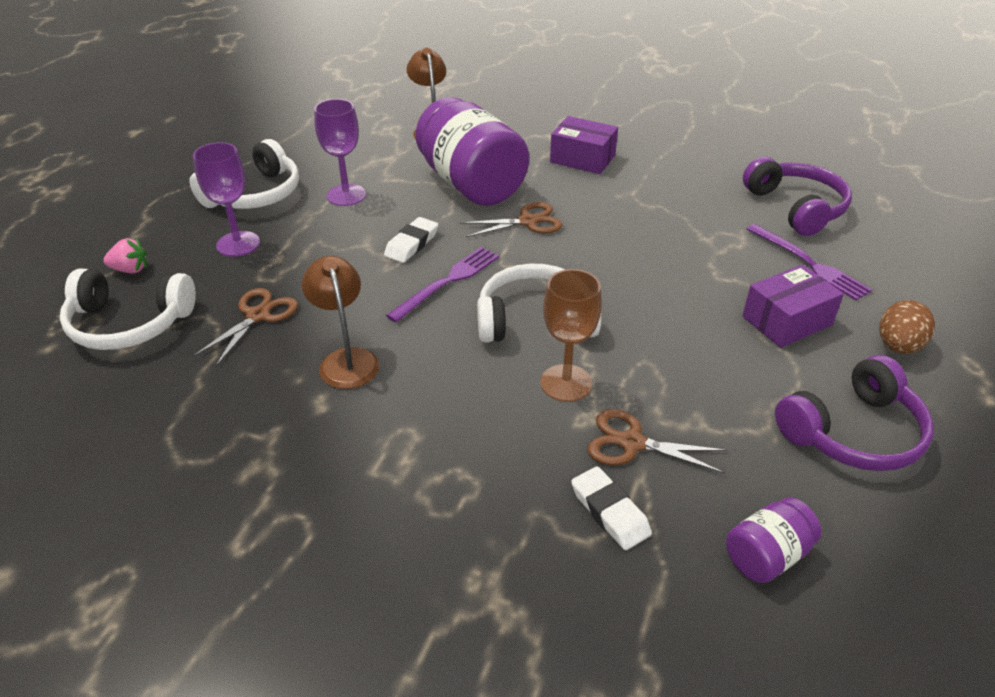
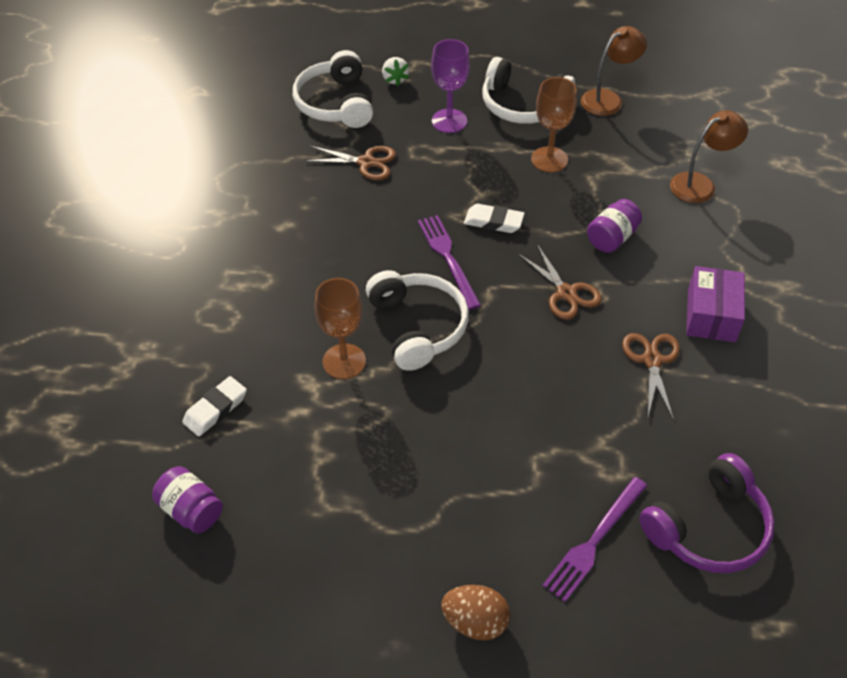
camera: 75 degrees right, 10 degrees up
(130, 270) = (395, 79): pink strawberry -> white strawberry
(346, 195) = (549, 159): purple goblet -> brown goblet
(346, 359) = (332, 225): brown lamp -> brown lamp (608, 99)
(447, 282) = (448, 258): purple fork -> purple fork turned 135 degrees counterclockwise
(471, 184) = (612, 238): purple jar -> purple jar, size x0.46
(632, 443) = (287, 414): brown scissors -> brown scissors (652, 360)
(787, 321) = (483, 520): purple box -> none
(853, 432) = (337, 575): purple headphones -> none

